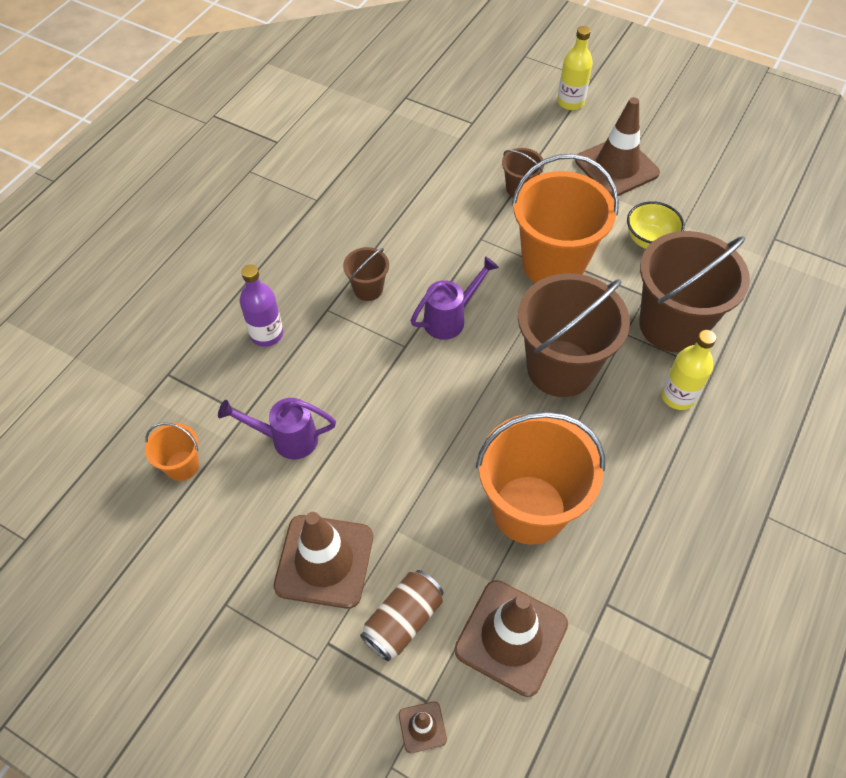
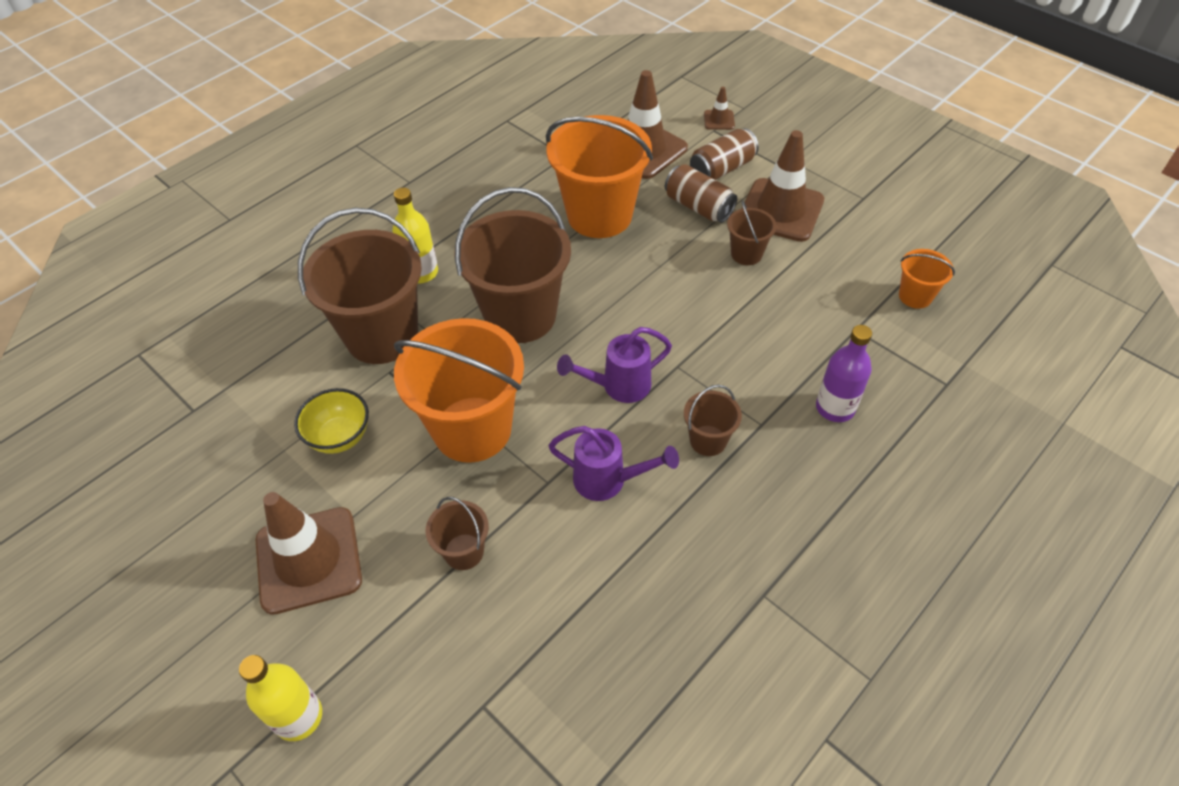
camera: 165 degrees left, 5 degrees down
(286, 439) = (812, 301): purple watering can -> purple watering can (609, 481)
(357, 486) = (746, 254): none -> brown bucket
(421, 546) = (698, 207): none -> brown can

